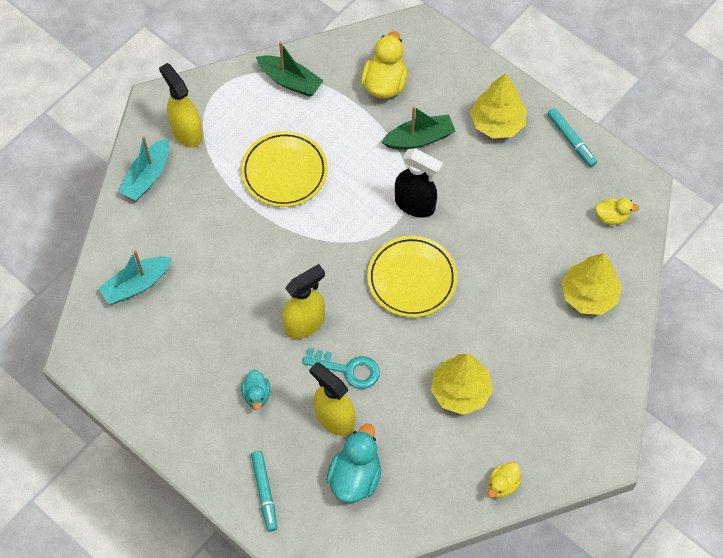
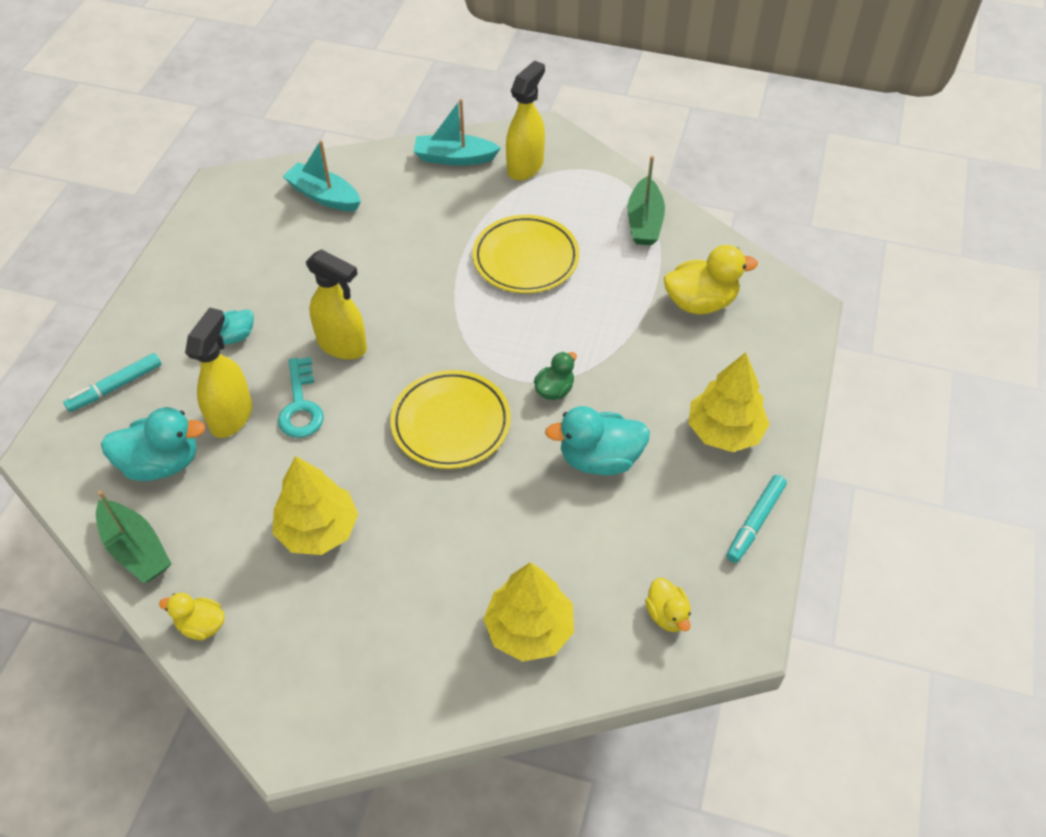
camera: 65 degrees right, 10 degrees down
(415, 205) = (554, 390): black spray bottle -> green duck
(419, 139) = (648, 361): green boat -> green boat (136, 549)
(484, 203) = (599, 459): none -> turquoise duck

